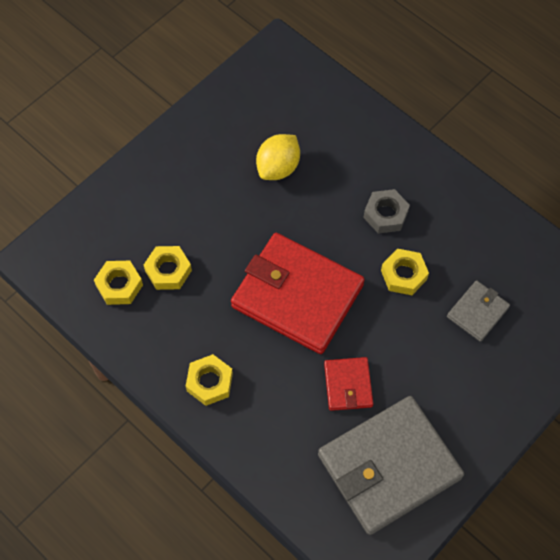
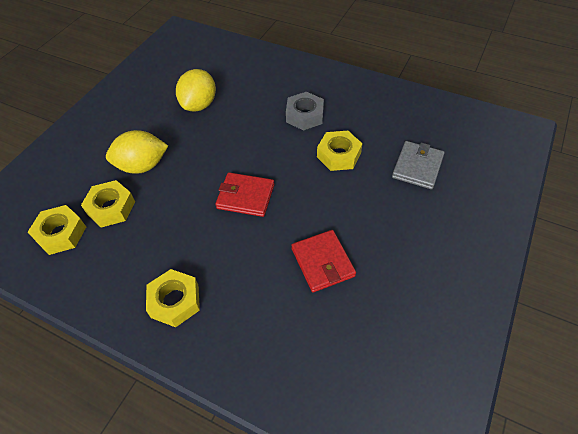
camera: 15 degrees left, 10 degrees down
(205, 230) = (142, 166): none -> yellow lemon
(297, 296) = (245, 196): red wallet -> red wallet, size x0.47
(389, 466) = (397, 332): grey wallet -> none

